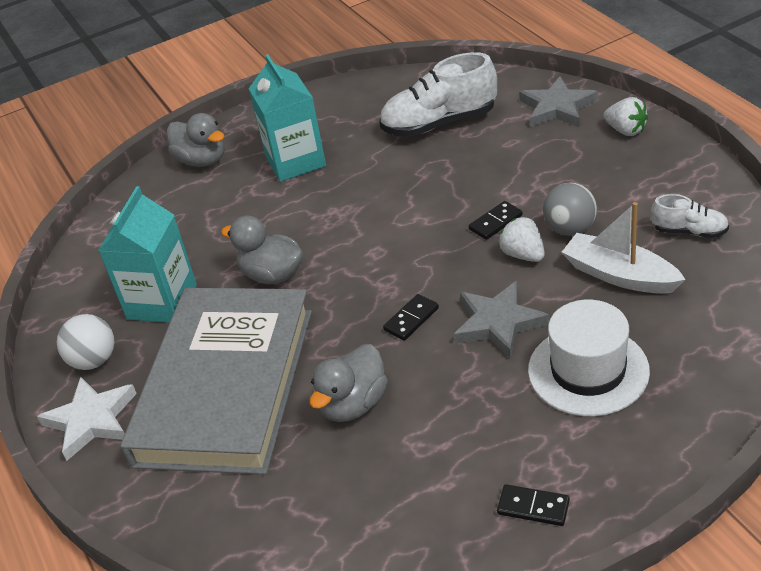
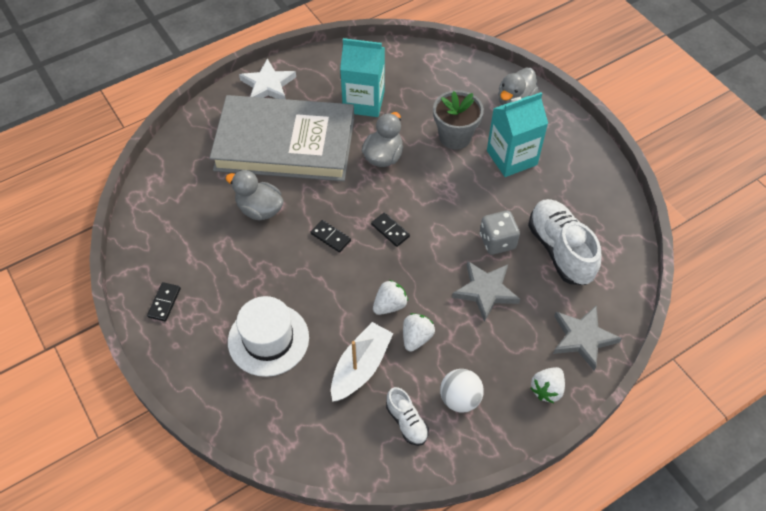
camera: 80 degrees right, 15 degrees up
(94, 360) = (315, 77): white ball -> white ball (460, 399)
(250, 209) = (455, 137): none -> grey flower pot
(425, 169) = (497, 241): none -> grey dice
(495, 222) = (428, 288): black domino -> black domino (390, 230)
(498, 323) = (320, 288): grey star -> grey star (485, 291)
(570, 229) = (416, 338): grey ball -> white strawberry
(689, 231) = (407, 422): white shoe -> white shoe turned 45 degrees counterclockwise

